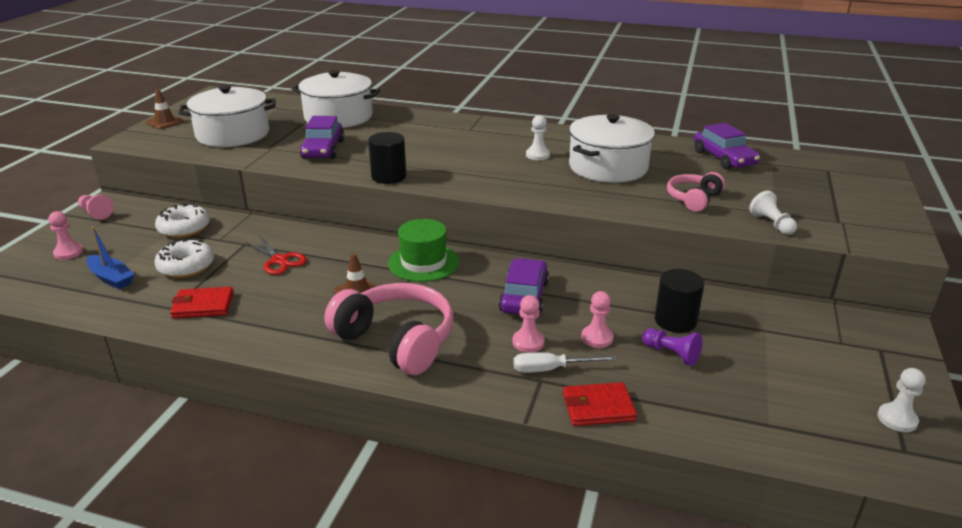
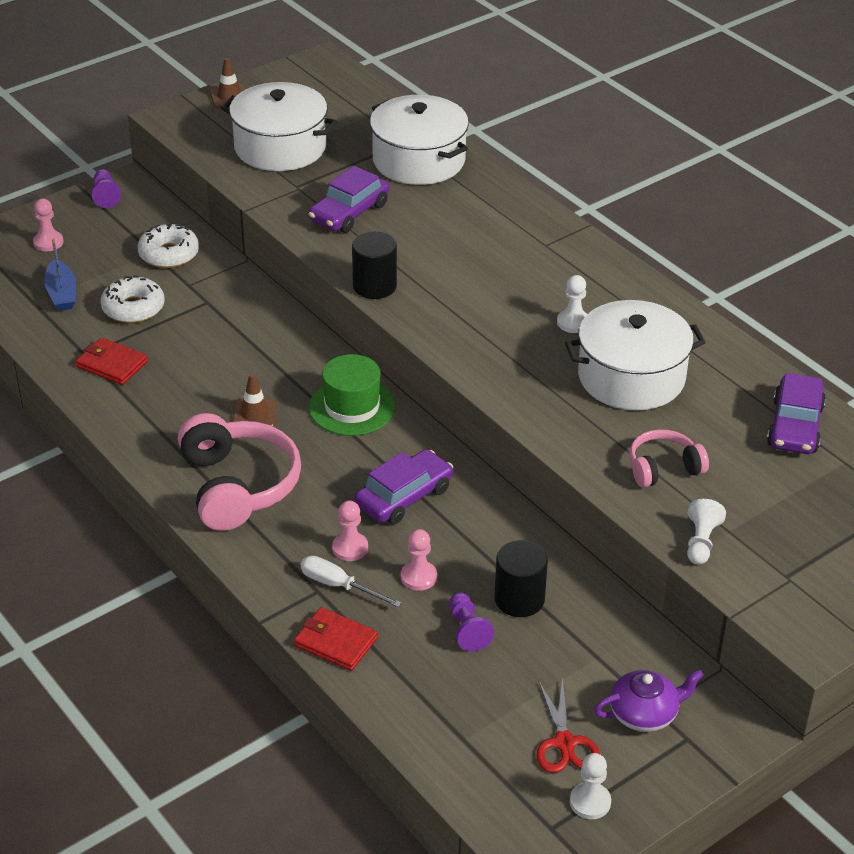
camera: 35 degrees right, 10 degrees up
(96, 213) = (105, 196): pink pawn -> purple pawn
(279, 260) = (220, 339): red scissors -> red scissors (564, 743)
(839, 348) = (644, 714): none -> purple teapot

